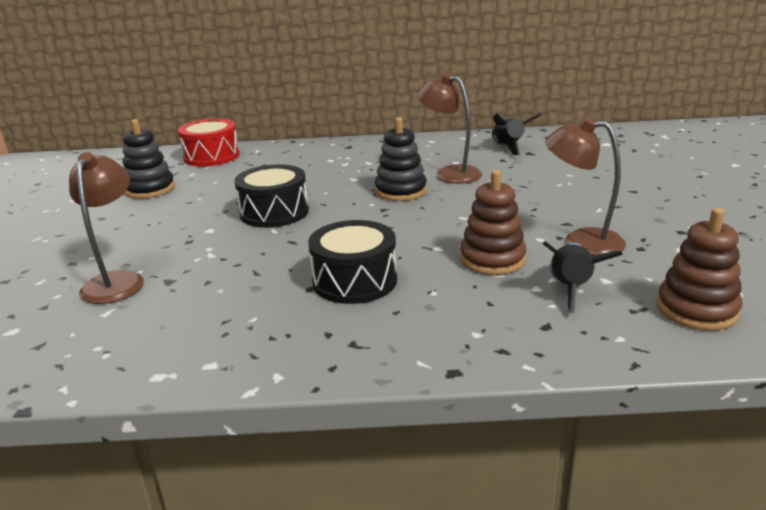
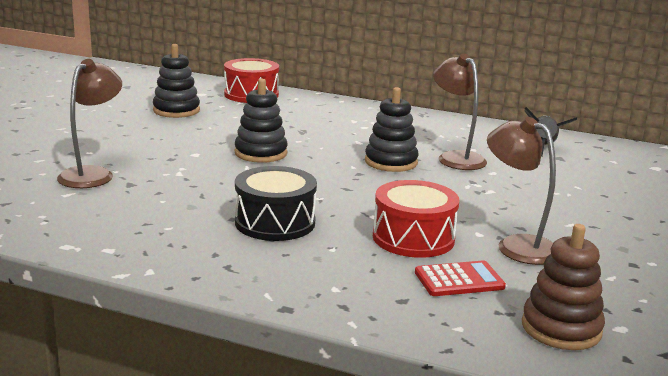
camera: 20 degrees right, 5 degrees down
(274, 212) = (261, 153): black drum -> black stacking toy
(492, 259) = (413, 238): brown stacking toy -> red drum
(571, 289) = (459, 280): black rocket -> red calculator

